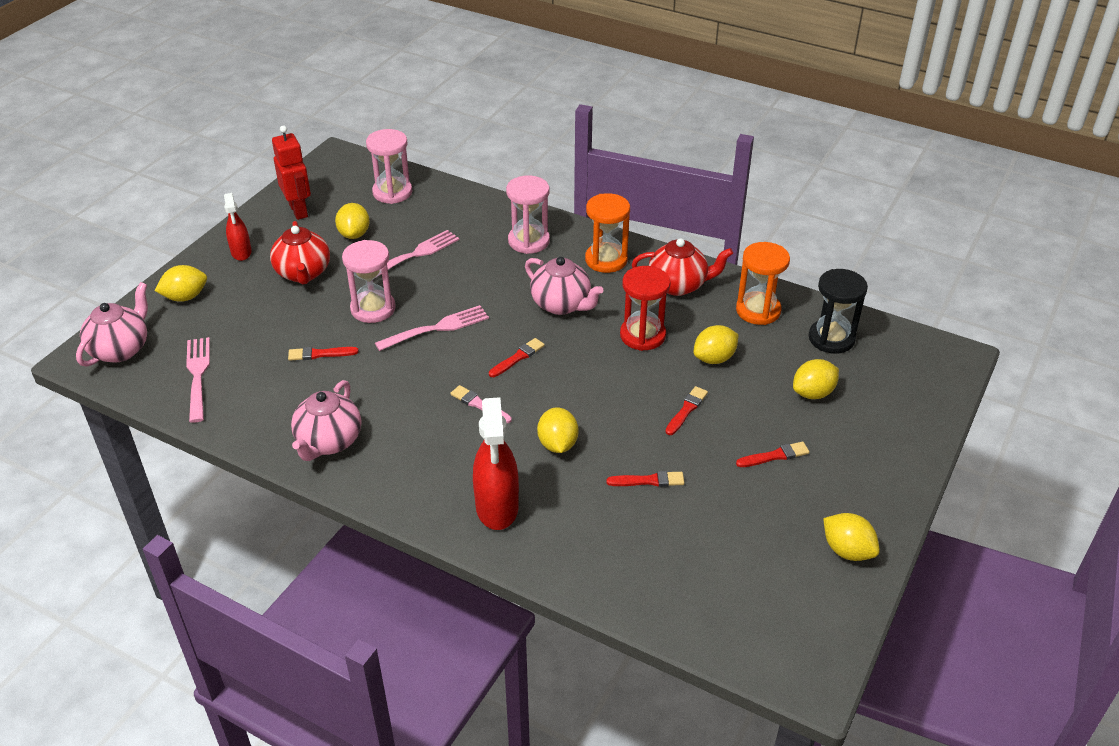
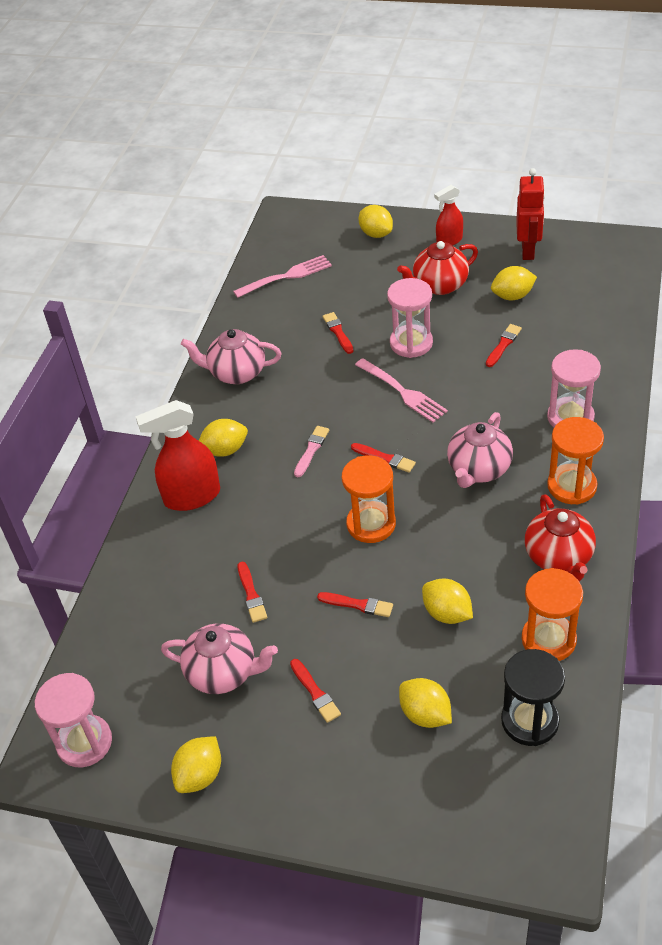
camera: 80 degrees right, 5 degrees up
(121, 349) = (300, 227): pink teapot -> pink teapot (223, 673)
(299, 210) = (528, 251): red robot -> red robot turned 45 degrees counterclockwise
(392, 192) = (594, 298): pink hourglass -> pink hourglass (84, 742)
(415, 255) = (503, 345): pink fork -> red brush
(557, 444) = (278, 517): yellow lemon -> yellow lemon (225, 450)
(595, 383) = (371, 524): none -> orange hourglass
(642, 335) = (458, 545): red hourglass -> none

